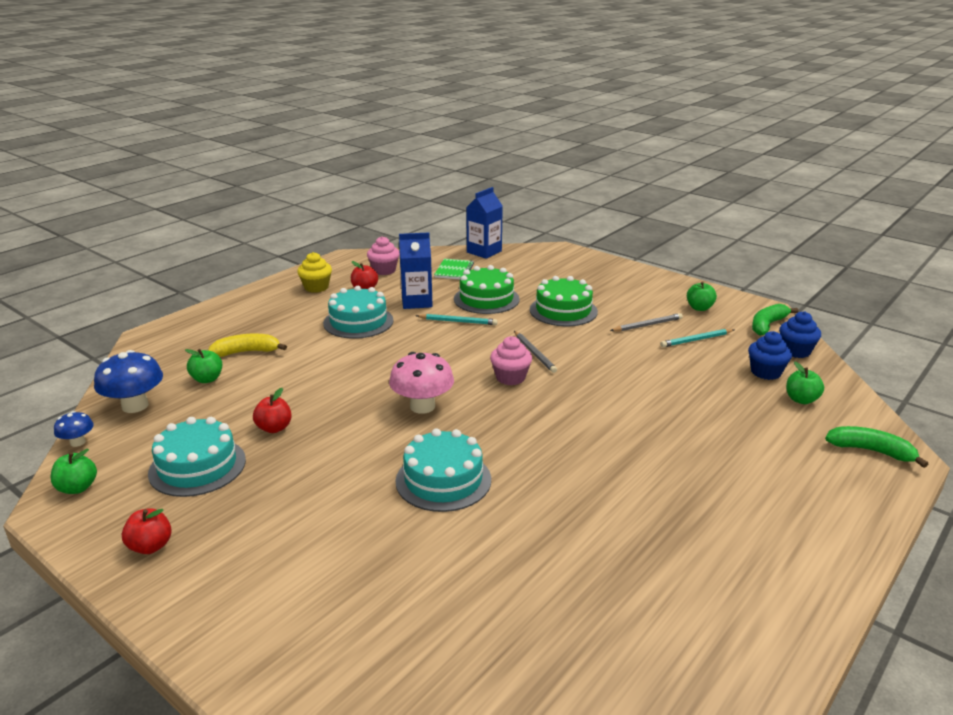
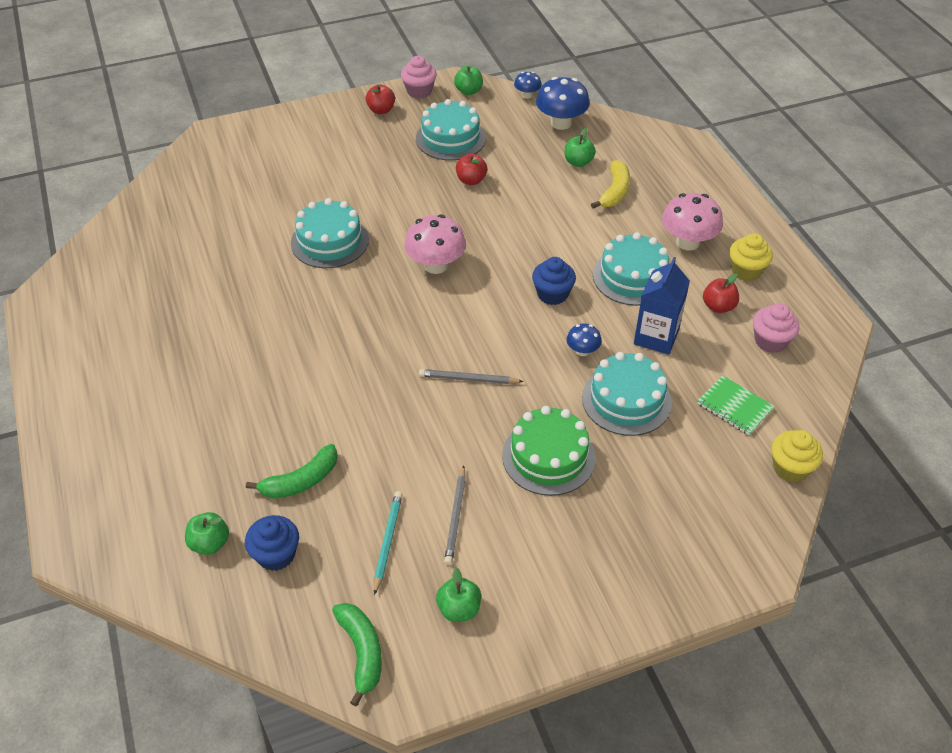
camera: 120 degrees right, 20 degrees up
(298, 311) = (687, 242): none -> pink mushroom
(458, 321) = (582, 351): turquoise pencil -> blue mushroom
(484, 252) = (790, 468): blue carton -> yellow cupcake
(486, 299) = (626, 400): green cake -> turquoise cake
(510, 377) = (436, 339): pink cupcake -> pink cupcake (419, 91)
(795, 351) = (286, 626): blue cupcake -> blue cupcake (552, 294)
(871, 451) = (104, 528): green banana -> green banana (301, 481)

